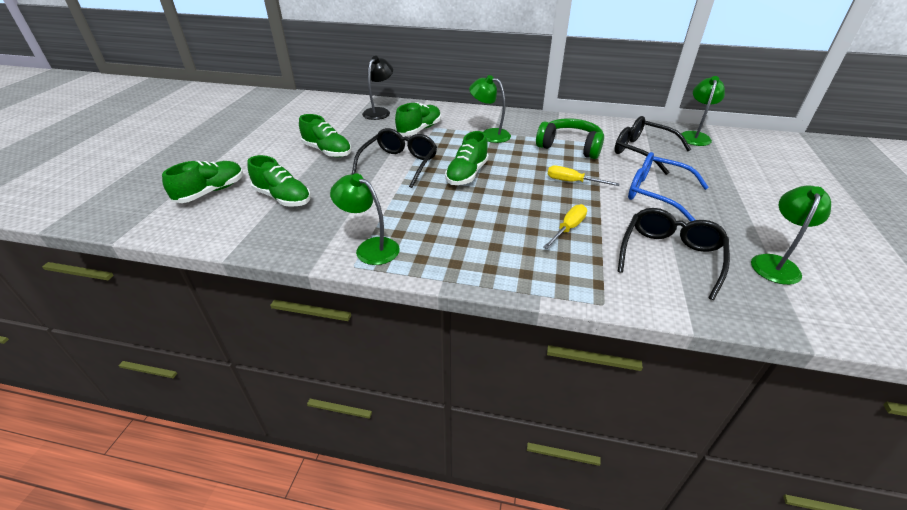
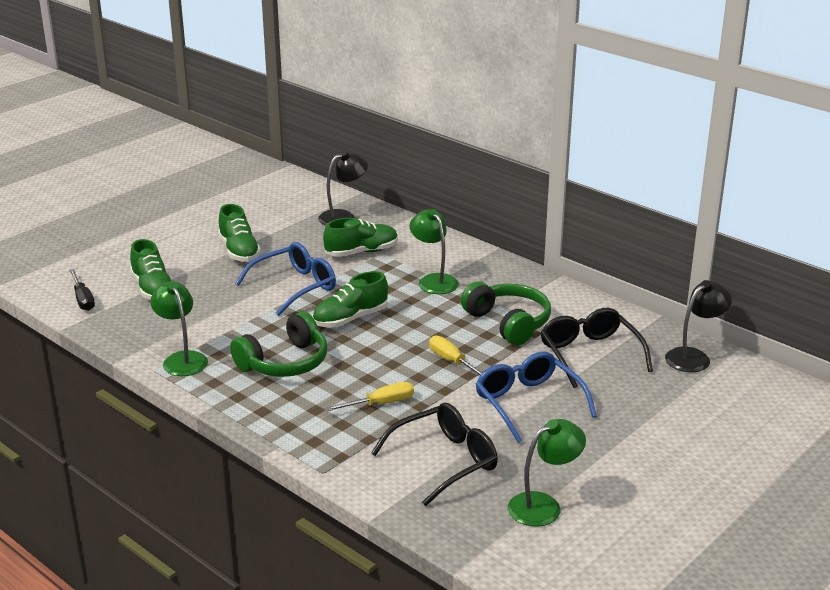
camera: 30 degrees right, 10 degrees down
(211, 192) = (98, 264): green shoe -> none
(222, 225) = (83, 299): none -> black screwdriver
(399, 164) = (294, 287): black glasses -> blue glasses
(459, 222) = (284, 362): none -> green headphones
(694, 136) = (694, 357): green lamp -> black lamp

